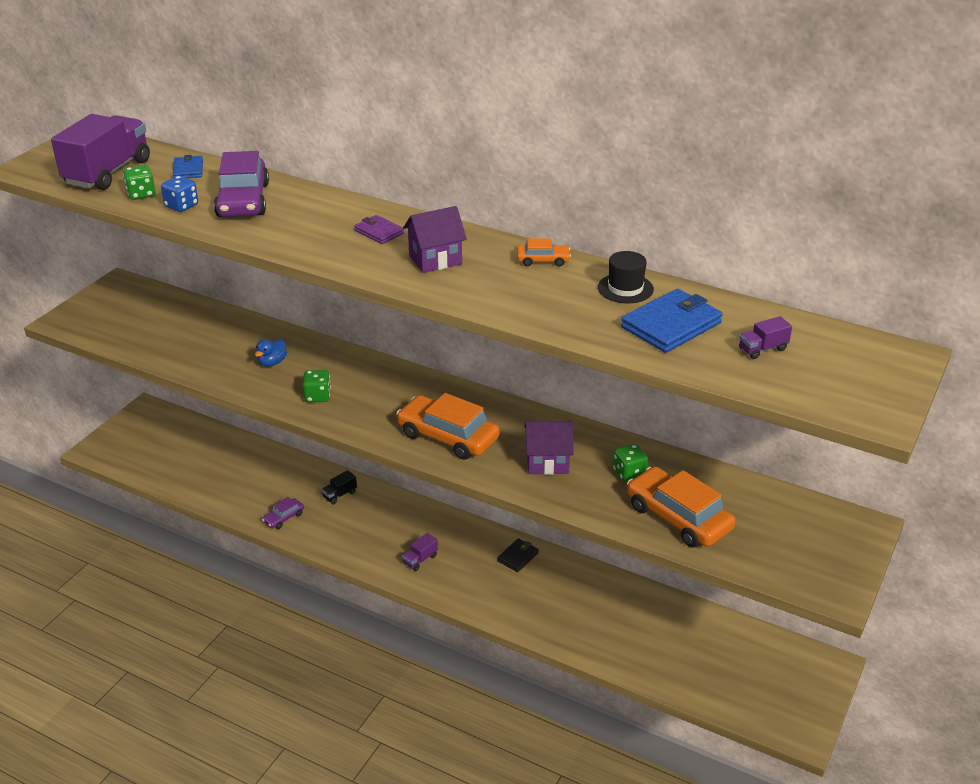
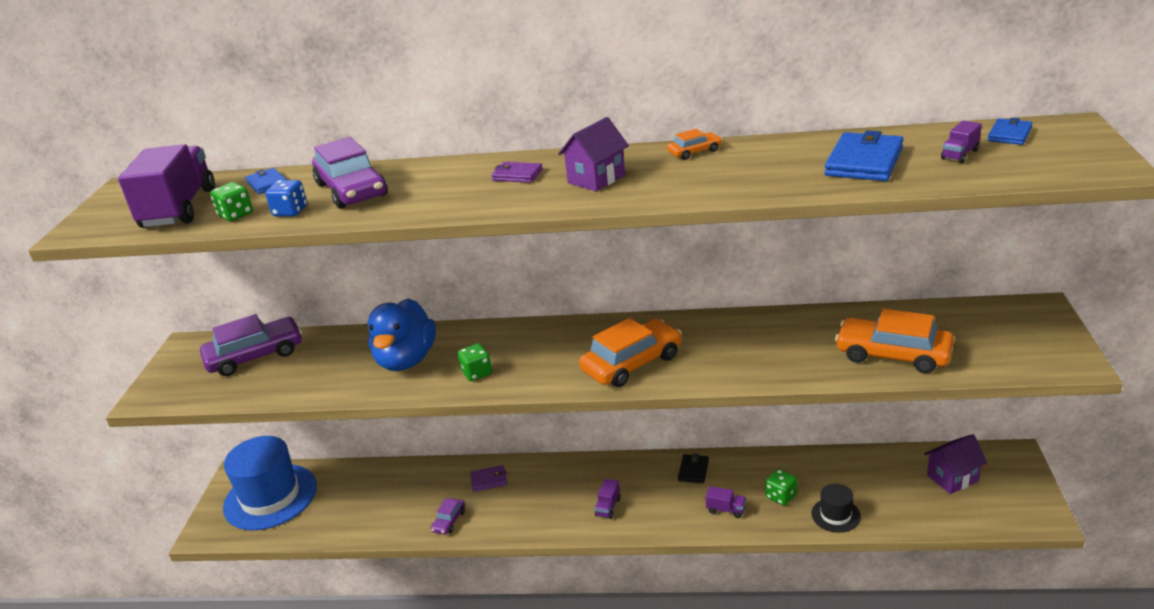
camera: 20 degrees left, 5 degrees down
(160, 439) = (270, 497): none -> blue hat
(162, 313) = (255, 356): none -> purple car
(272, 362) = (406, 360): blue duck -> blue duck, size x2.31
(339, 495) = (489, 480): black truck -> purple wallet
(448, 436) = (632, 363): orange car -> orange car turned 135 degrees clockwise
(518, 604) = (726, 510): none -> purple truck
(547, 462) = (740, 352): purple house -> purple house (952, 478)
(625, 288) = (791, 149): black hat -> black hat (835, 515)
(629, 473) = (818, 336): green dice -> green dice (781, 496)
(835, 344) = (1009, 134): none -> blue wallet

